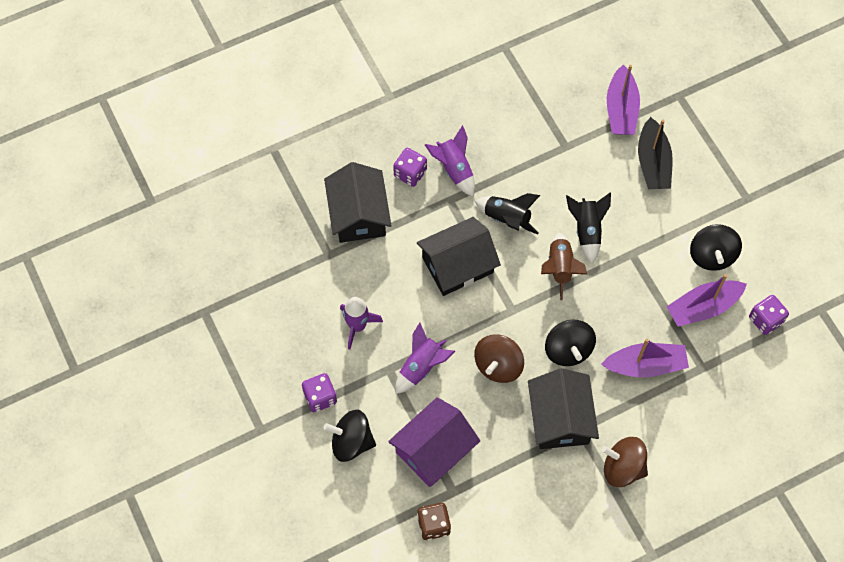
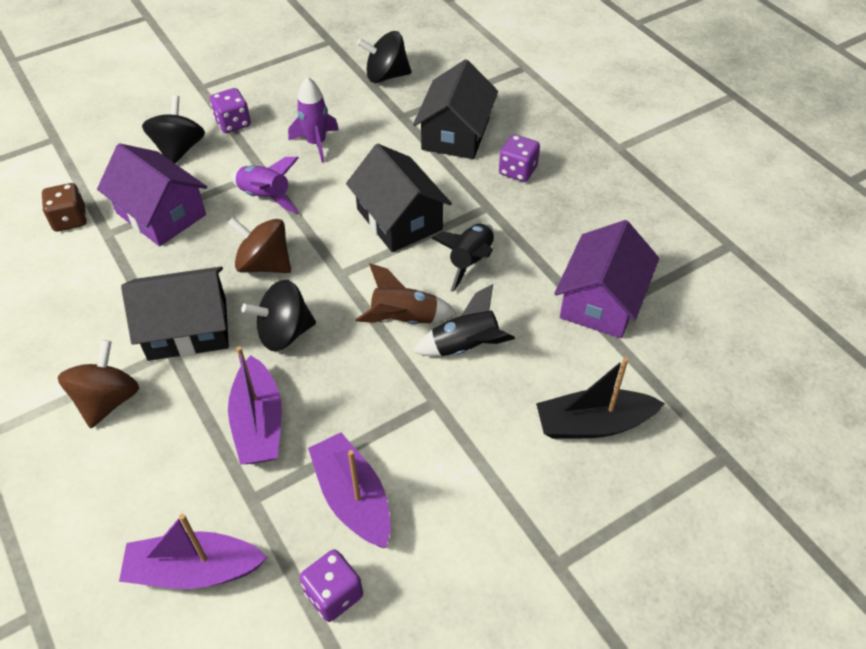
camera: 85 degrees right, 15 degrees down
(358, 214) = (455, 134): black house -> black house turned 60 degrees counterclockwise
(454, 169) = (532, 208): purple rocket -> none
(551, 139) = (601, 301): none -> purple house
(621, 109) = (675, 380): purple boat -> purple boat (194, 570)
(711, 255) = (444, 509): black spinning top -> black spinning top (386, 76)

